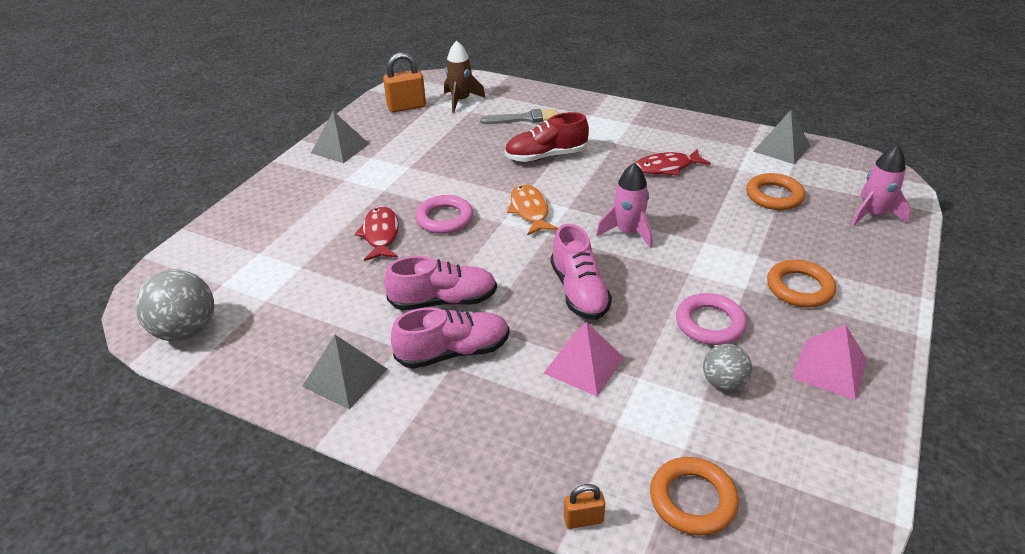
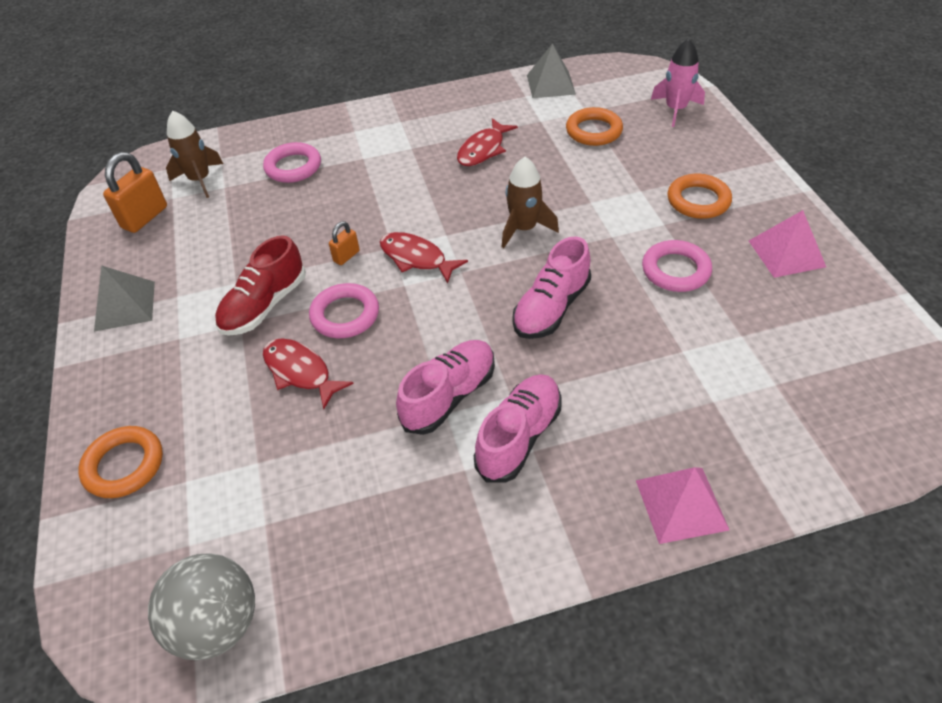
camera: 40 degrees left, 10 degrees up
(345, 377) = (454, 535): grey pyramid -> none
(524, 119) = (293, 167): grey brush -> pink ring
(530, 210) = (416, 258): orange fish -> red fish
(546, 156) = (364, 195): red shoe -> red shoe (264, 305)
(579, 291) = (551, 308): pink shoe -> pink shoe turned 90 degrees clockwise
(583, 520) = (783, 495): orange padlock -> orange padlock (346, 256)
(584, 365) = (632, 370): pink pyramid -> pink pyramid (681, 504)
(627, 232) = (524, 229): pink rocket -> brown rocket
(692, 499) = (825, 419): orange ring -> orange ring (124, 465)
(723, 383) = (739, 313): grey ball -> none

